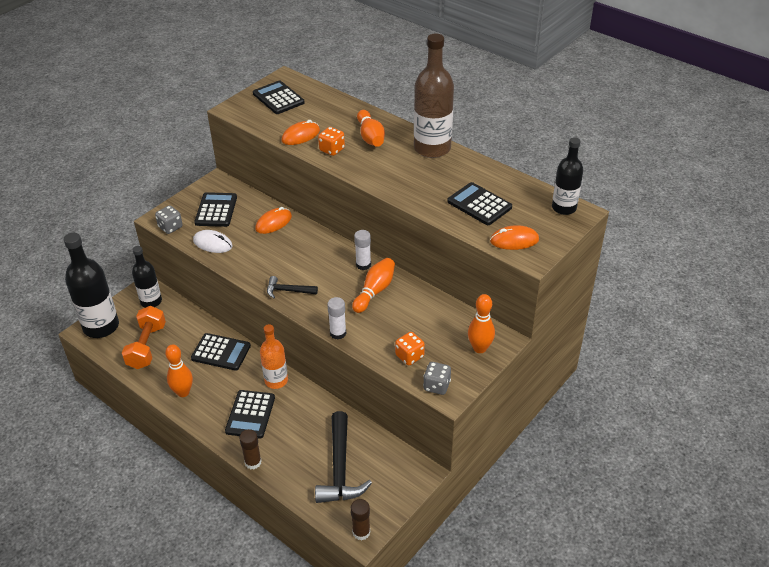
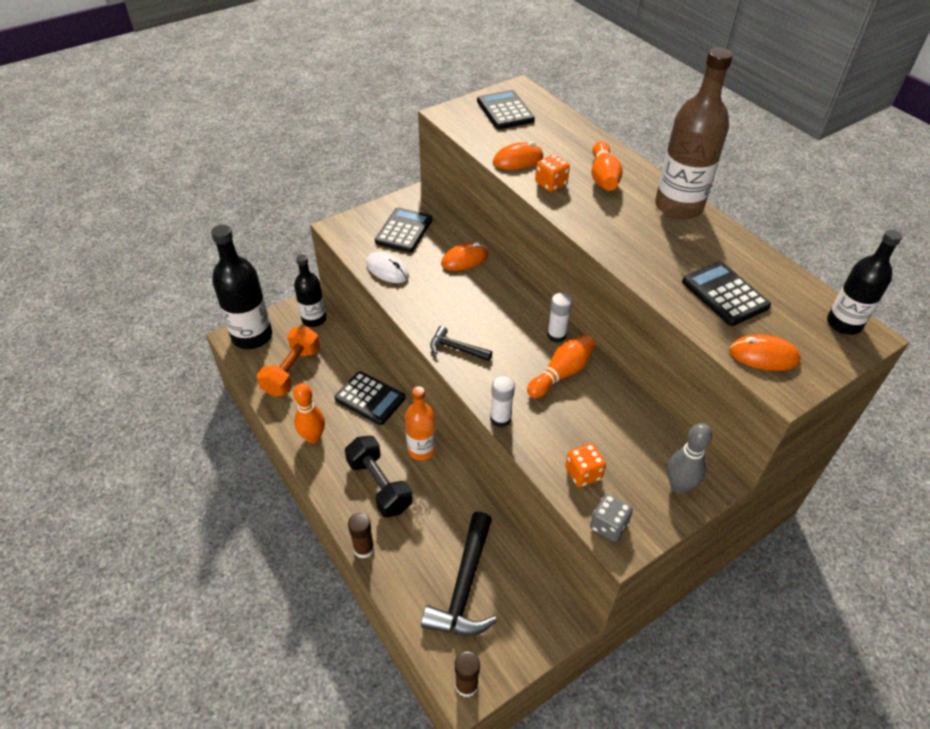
camera: 15 degrees right, 5 degrees up
(170, 227) = (347, 240): grey dice -> none
(250, 414) = (379, 485): black calculator -> black dumbbell
(479, 348) = (679, 486): orange bowling pin -> grey bowling pin

